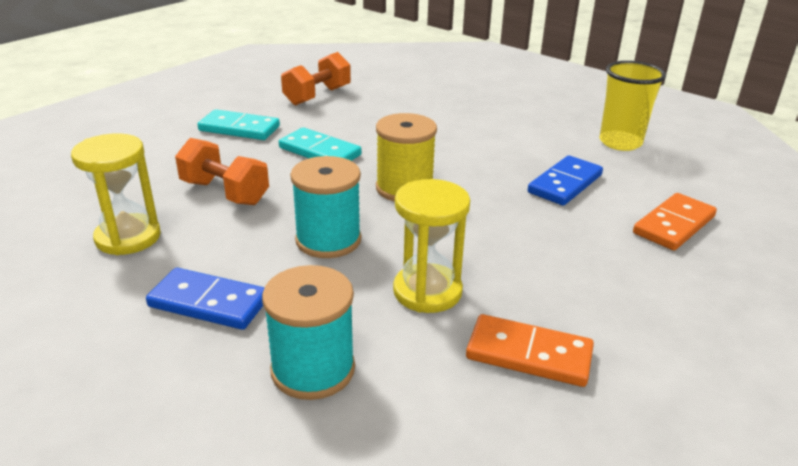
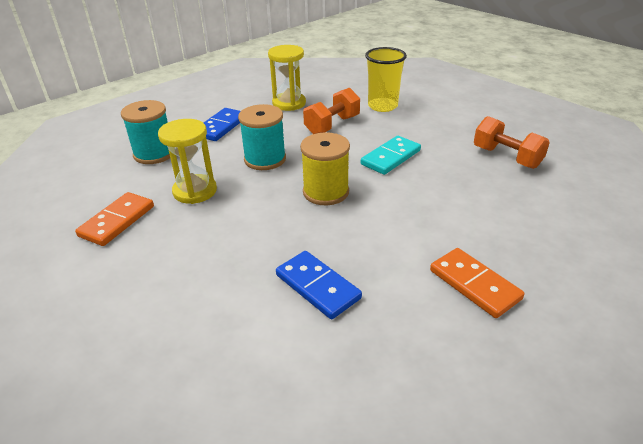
camera: 100 degrees right, 5 degrees up
(239, 128) = (430, 126): turquoise domino -> none
(620, 142) = (417, 367): yellow cup -> yellow cup (382, 106)
(674, 225) = (219, 349): orange domino -> orange domino (474, 284)

